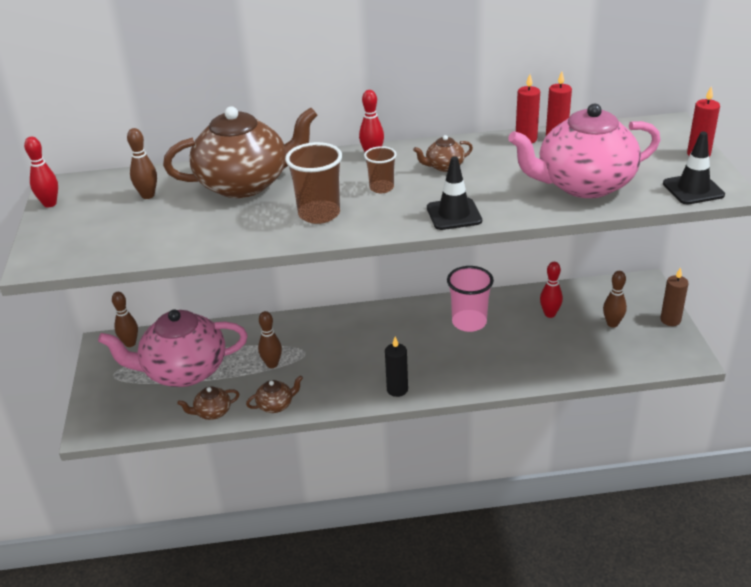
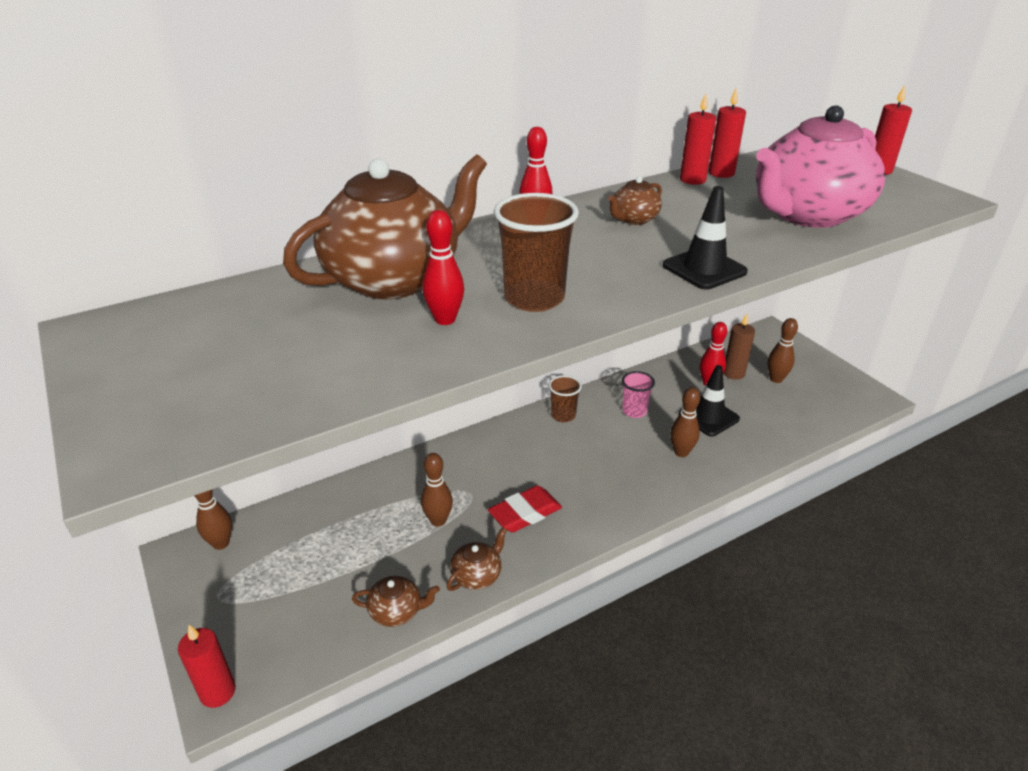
camera: 25 degrees left, 0 degrees up
(50, 204) = (90, 359): red bowling pin -> red bowling pin (445, 319)
(89, 426) = (218, 692): none -> red candle
(148, 195) = (256, 318): brown bowling pin -> brown bowling pin (681, 452)
(183, 371) = (322, 563): pink teapot -> none
(212, 412) = (396, 611): brown teapot -> brown teapot turned 135 degrees counterclockwise
(334, 375) = (525, 513): none -> red eraser
(381, 188) = (584, 254): brown cup -> brown cup (563, 415)
(397, 389) = (612, 511): black candle -> none
(469, 322) = (634, 411): pink cup -> pink cup, size x0.60
(670, 320) = (824, 363): brown candle -> brown candle (733, 373)
(693, 189) = (917, 202): black traffic cone -> black traffic cone (708, 417)

